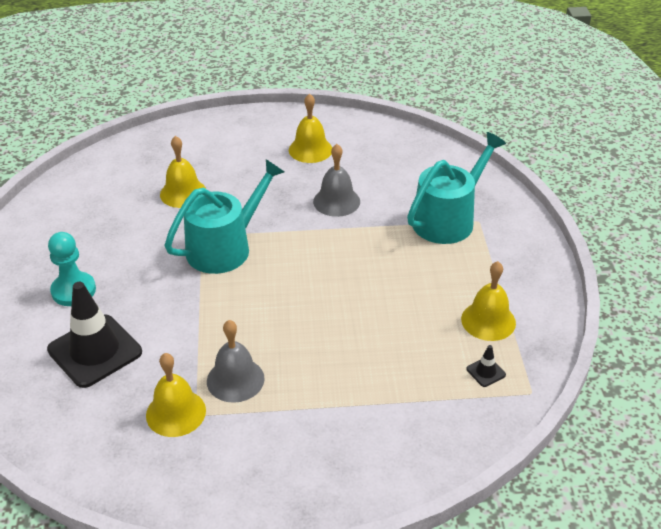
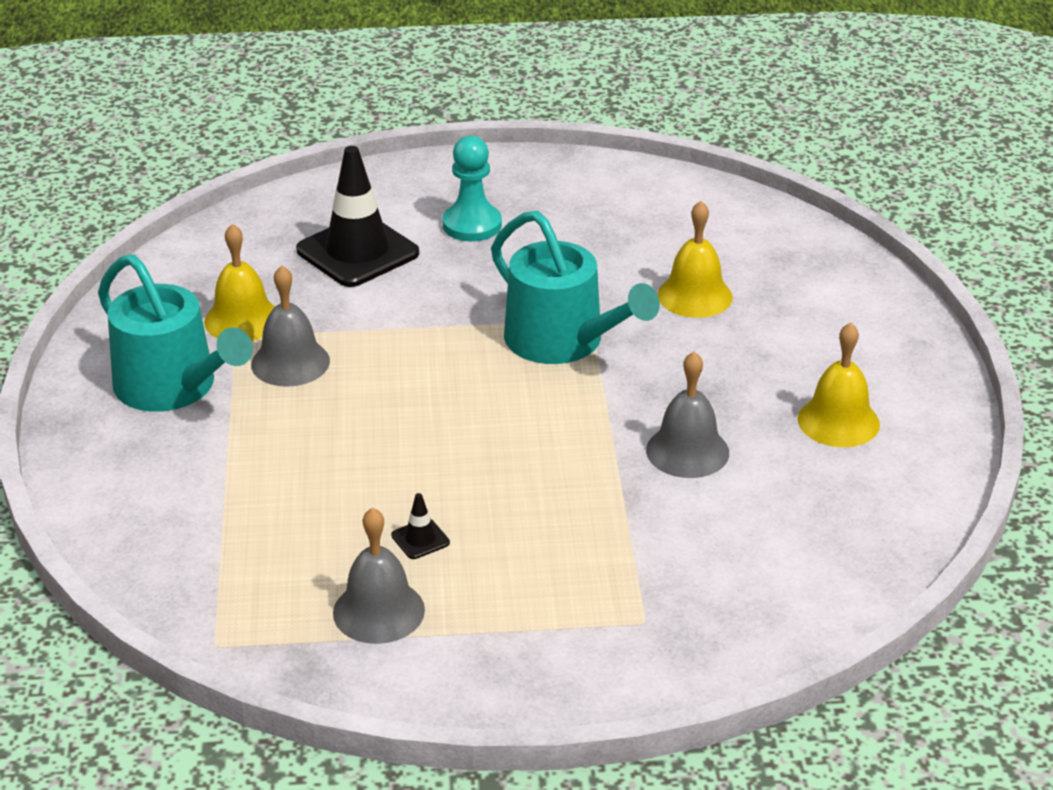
camera: 90 degrees right, 5 degrees down
(448, 219) = (646, 582): turquoise watering can -> turquoise watering can (173, 387)
(485, 372) = (266, 598): black traffic cone -> black traffic cone (420, 539)
(488, 321) = (378, 611): yellow bell -> grey bell

